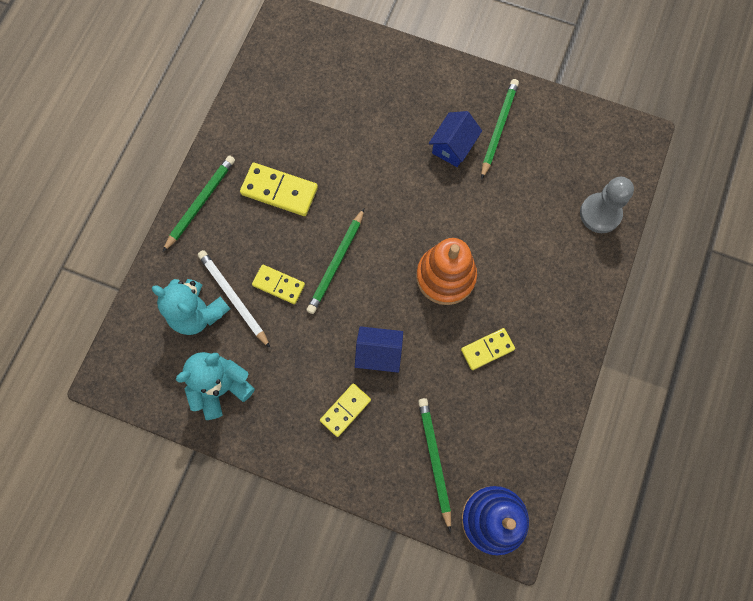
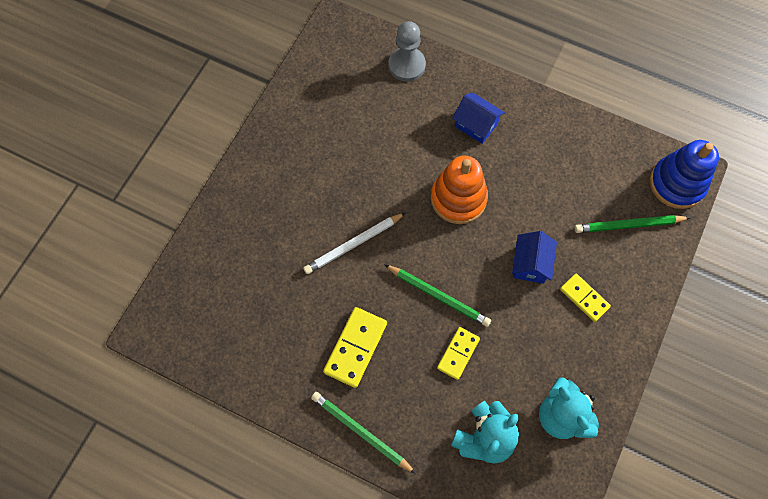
camera: 85 degrees left, 5 degrees down
(233, 298) = (469, 400): white pencil -> white pencil (353, 244)
(453, 146) = (325, 178): blue house -> blue house (476, 125)
(487, 349) = (529, 171): yellow domino -> none
(498, 128) = (311, 136): green pencil -> none

